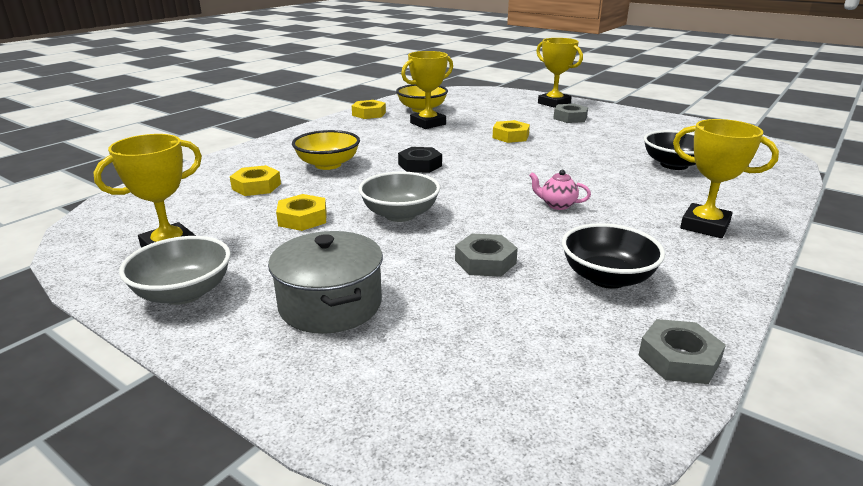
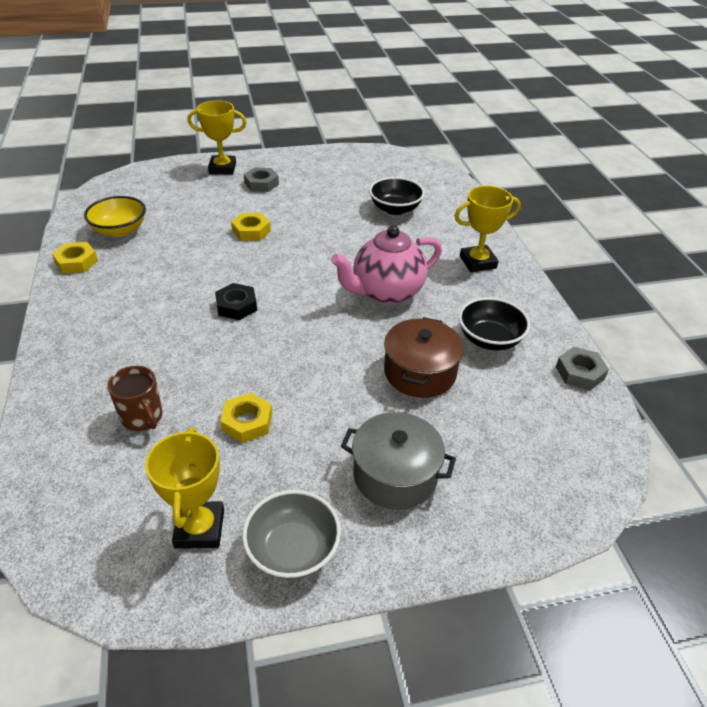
camera: 50 degrees left, 15 degrees up
(256, 186) = (142, 417): yellow nut -> brown mug
(328, 164) = (159, 351): yellow bowl -> none
(400, 214) = (308, 368): grey bowl -> none
(428, 123) = (158, 248): yellow trophy -> none
(485, 262) = (420, 372): grey nut -> brown pot
(557, 205) = (386, 292): pink teapot -> pink teapot, size x2.39

